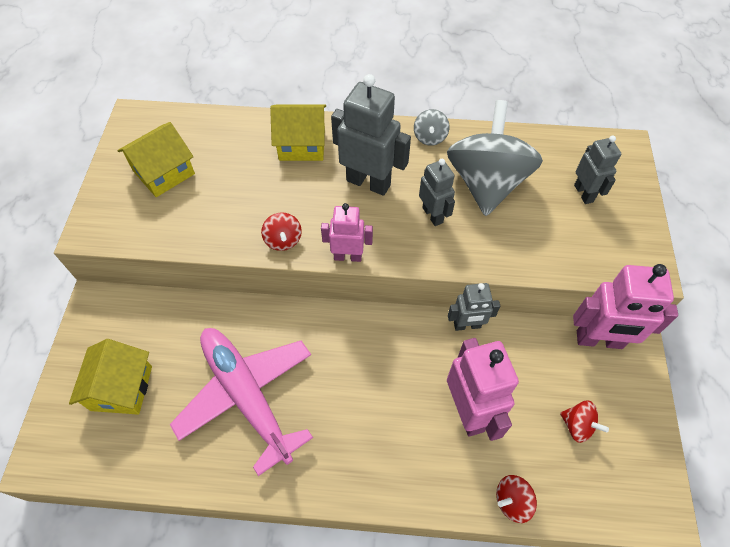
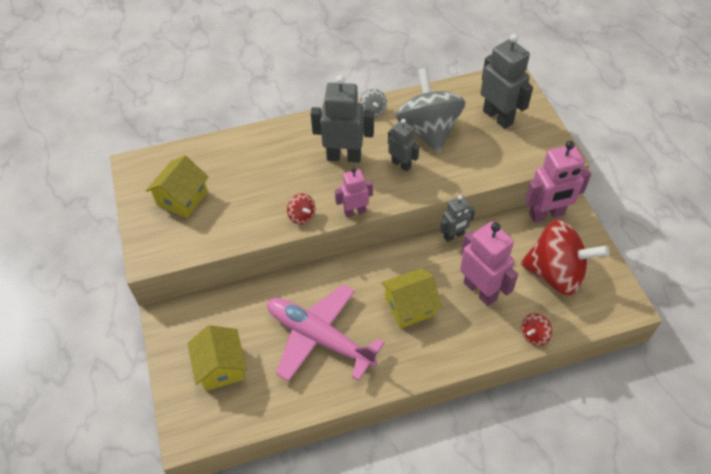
camera: 20 degrees left, 5 degrees down
(302, 144) = (280, 145): yellow house -> yellow house (410, 306)
(577, 426) = (555, 273): red spinning top -> red spinning top, size x2.43
(584, 193) = (498, 117): grey robot -> grey robot, size x1.68

